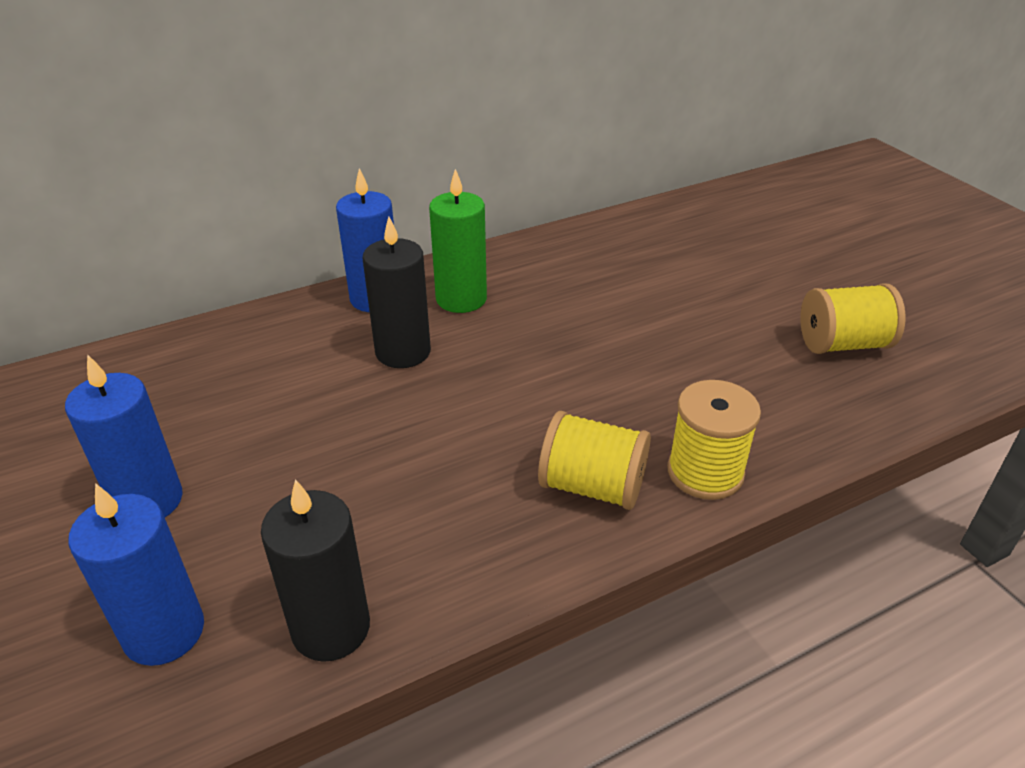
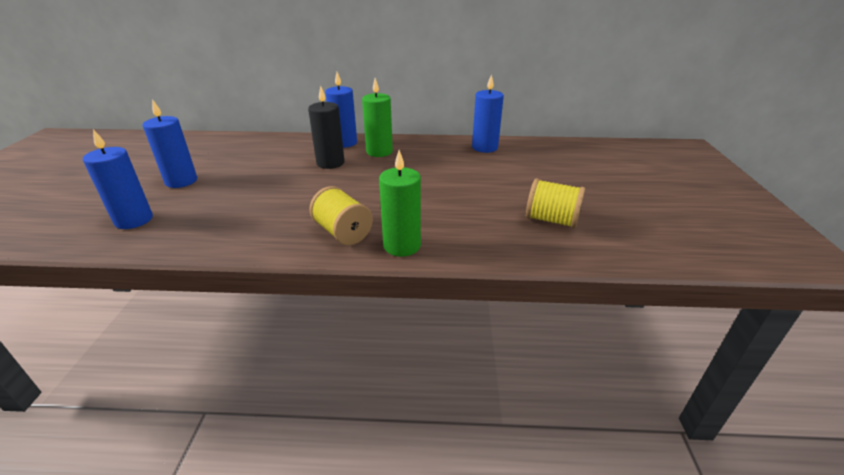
camera: 30 degrees right, 5 degrees down
(331, 628) = (182, 240): black candle -> none
(618, 237) = (484, 147): none -> blue candle
(705, 472) = (402, 245): yellow spool -> green candle

